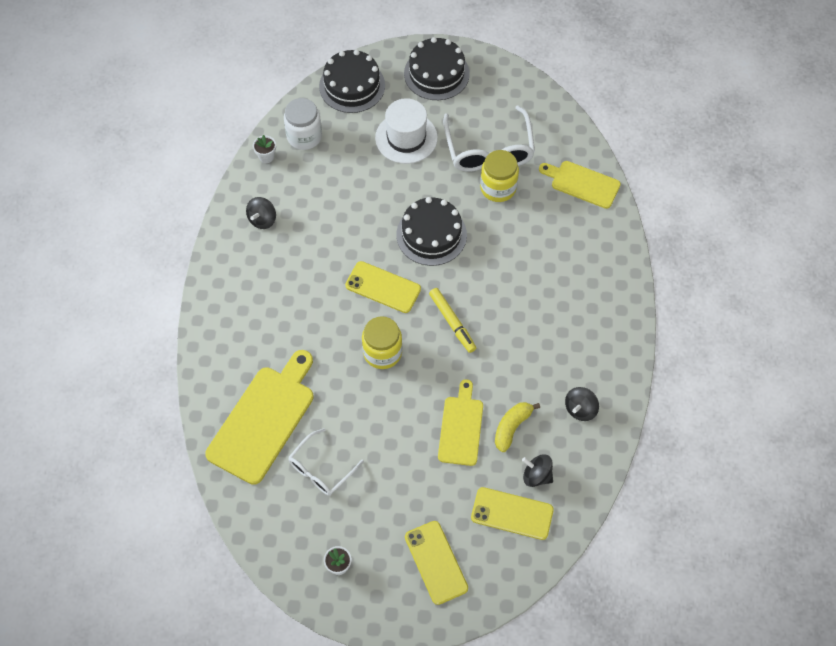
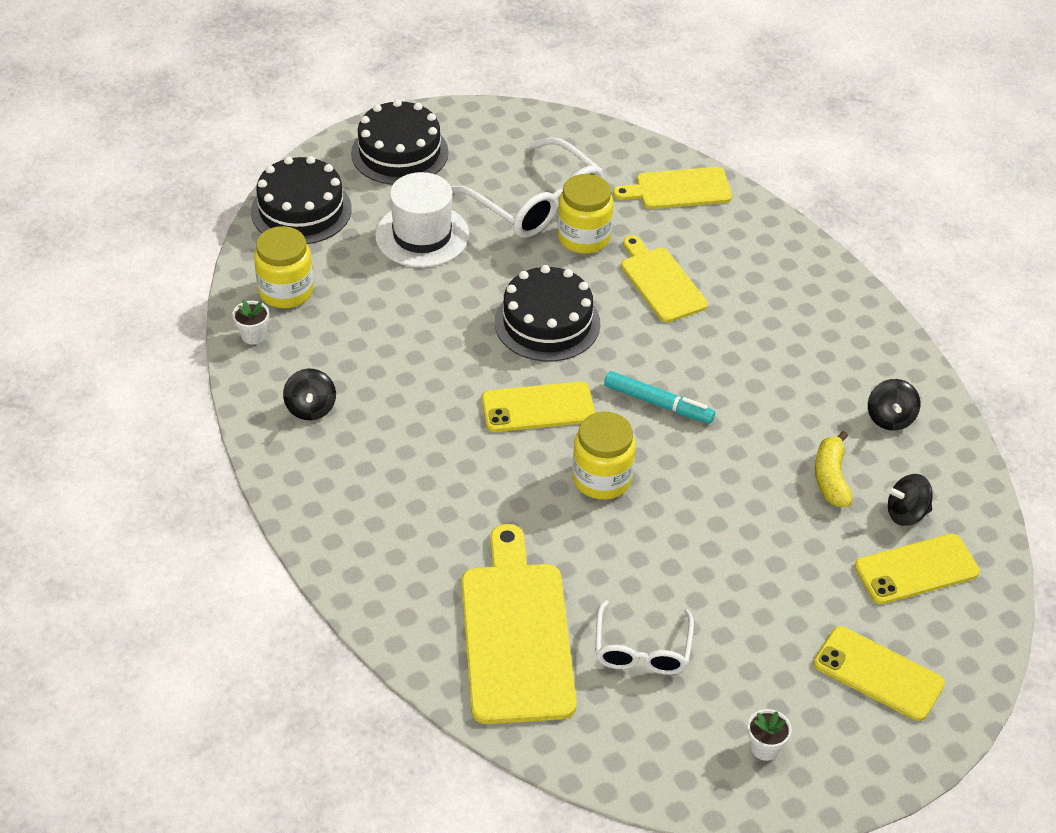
camera: 35 degrees left, 15 degrees down
(304, 136) = (286, 291): white jar -> yellow jar
(452, 322) = (658, 403): yellow marker -> turquoise marker
(461, 427) = (772, 510): yellow cutting board -> yellow cutting board (660, 282)

